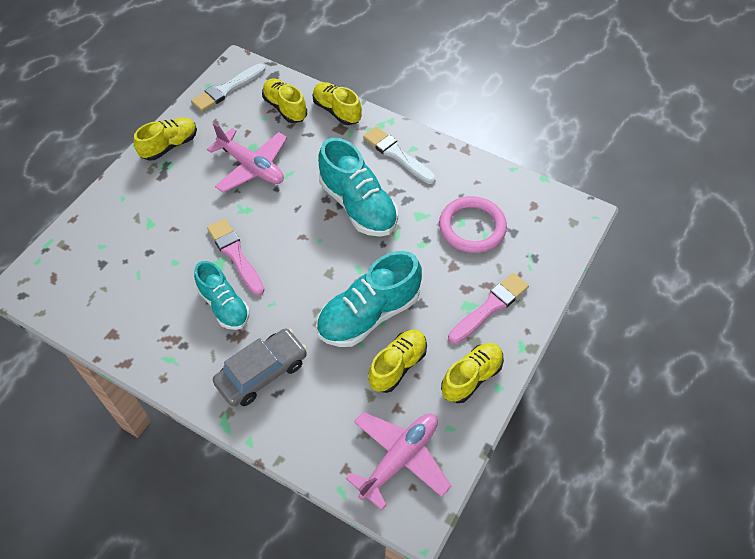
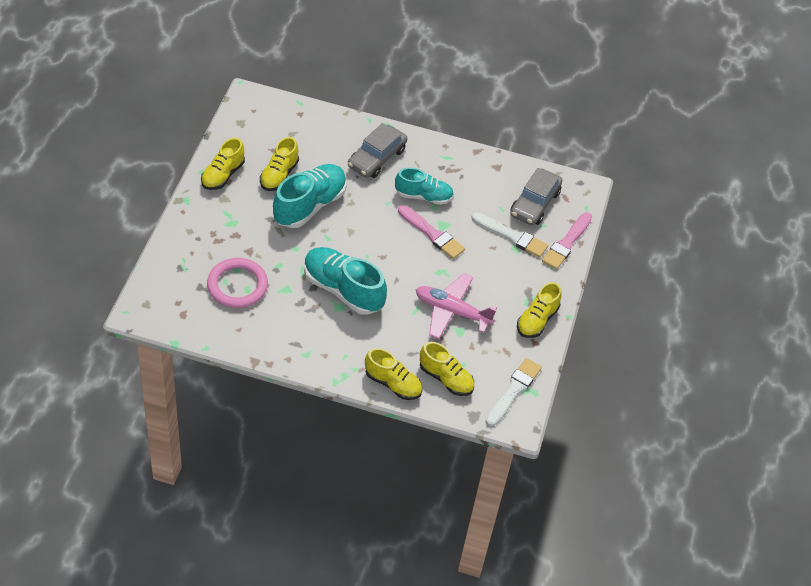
camera: 160 degrees right, 5 degrees down
(95, 275) = (534, 203): none -> grey car
(224, 306) = (423, 196): turquoise shoe -> turquoise shoe turned 150 degrees clockwise
(397, 154) = (320, 345): white brush -> white brush (512, 236)
(399, 459) = (265, 123): pink plane -> none
(490, 307) = (214, 224): pink brush -> pink brush (566, 243)

